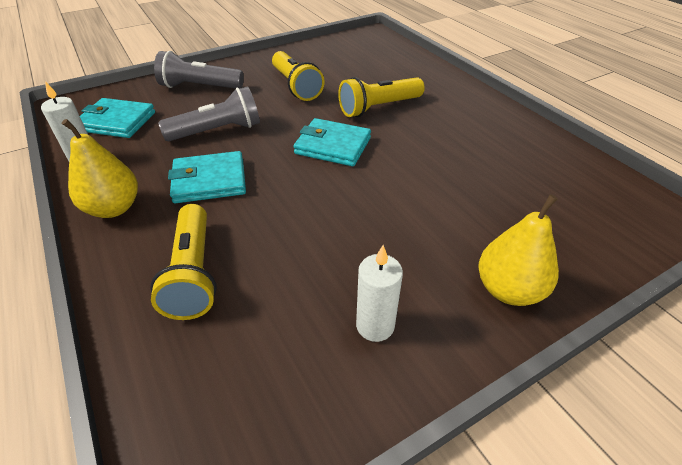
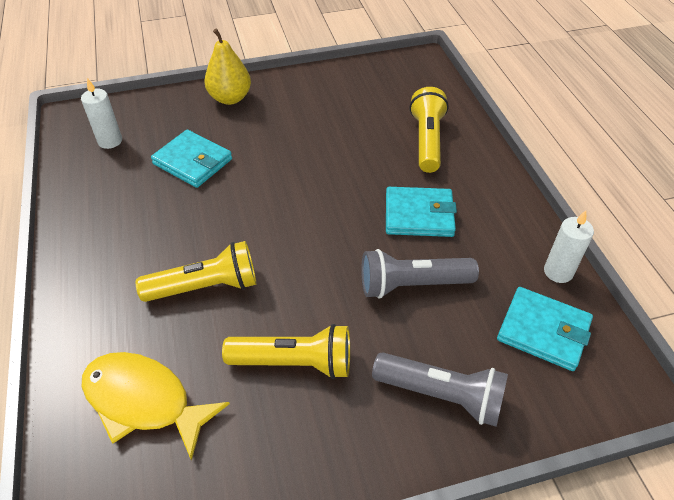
camera: 165 degrees left, 5 degrees up
(114, 208) = (501, 202): yellow pear -> none
(296, 86) = (295, 362): yellow flashlight -> yellow flashlight turned 105 degrees clockwise
(333, 146) = (288, 235): turquoise wallet -> turquoise wallet (193, 161)
(375, 325) = (319, 96): white candle -> white candle (110, 141)
(376, 64) = (144, 401): none -> yellow fish

